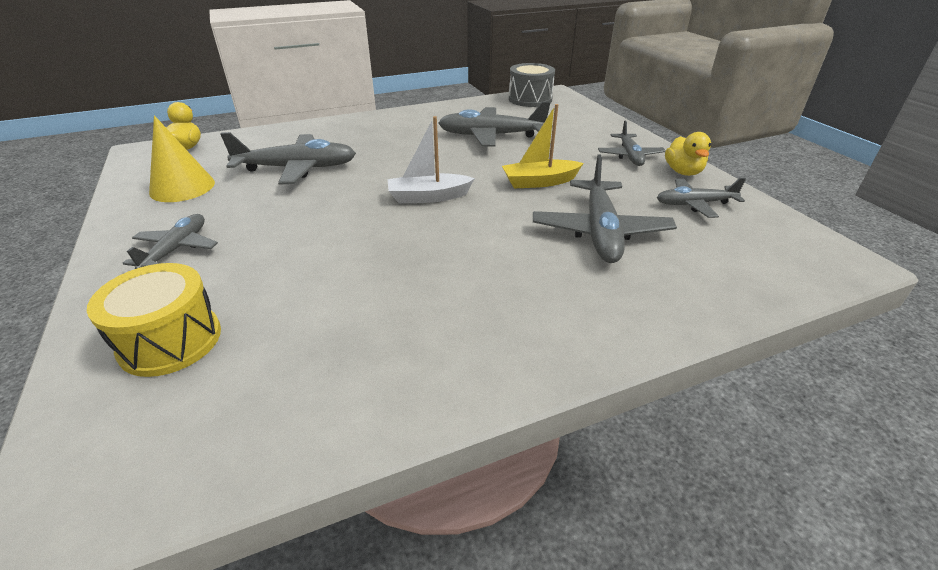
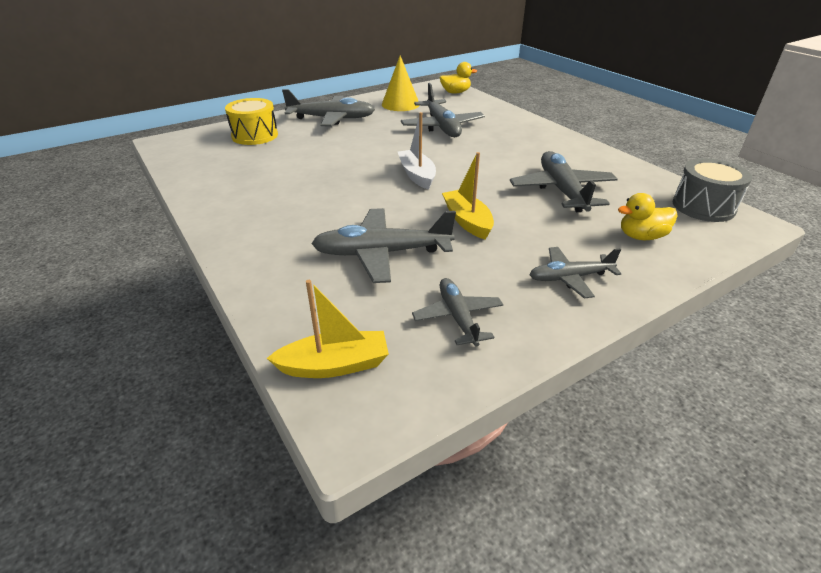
camera: 80 degrees right, 0 degrees up
(177, 249) = (332, 119): grey plane -> grey plane, size x1.63
(683, 172) = (546, 317): yellow duck -> yellow duck (641, 236)
(783, 266) = (335, 365): none -> yellow boat

